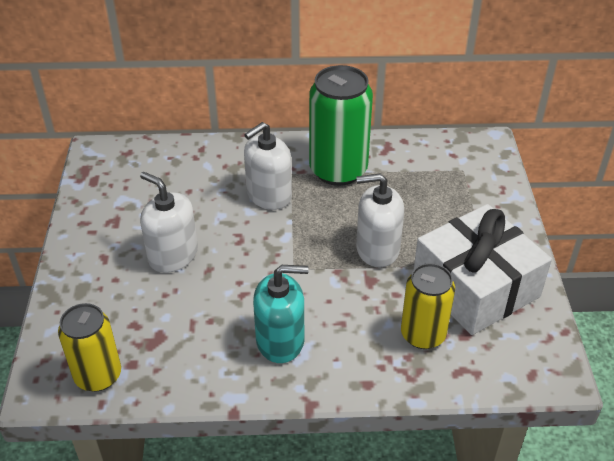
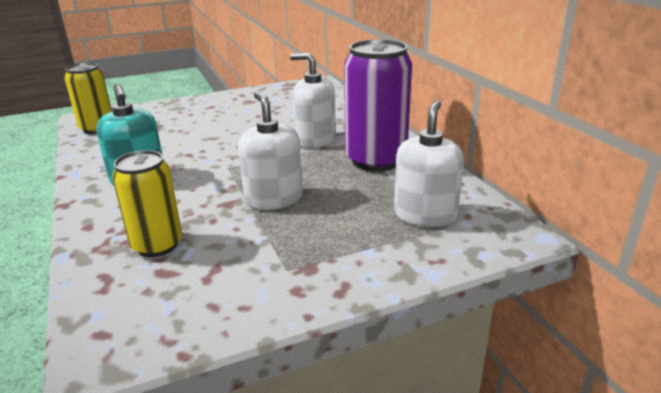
camera: 70 degrees right, 15 degrees down
(173, 255) = (222, 124): white soap dispenser -> white soap dispenser (425, 215)
(338, 170) = (376, 160): green can -> purple can
(475, 286) = (243, 267): white gift -> none

